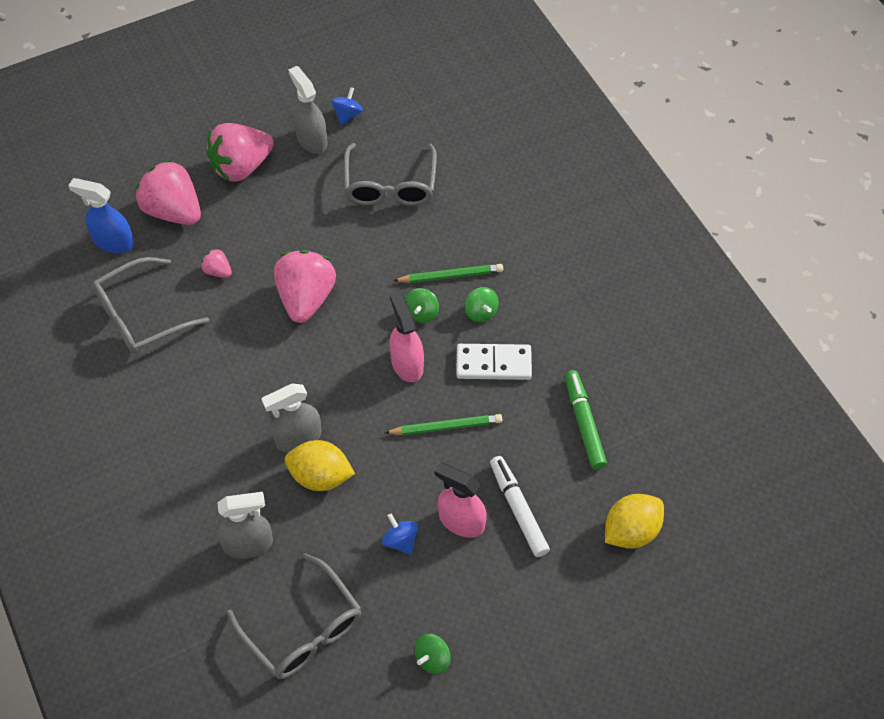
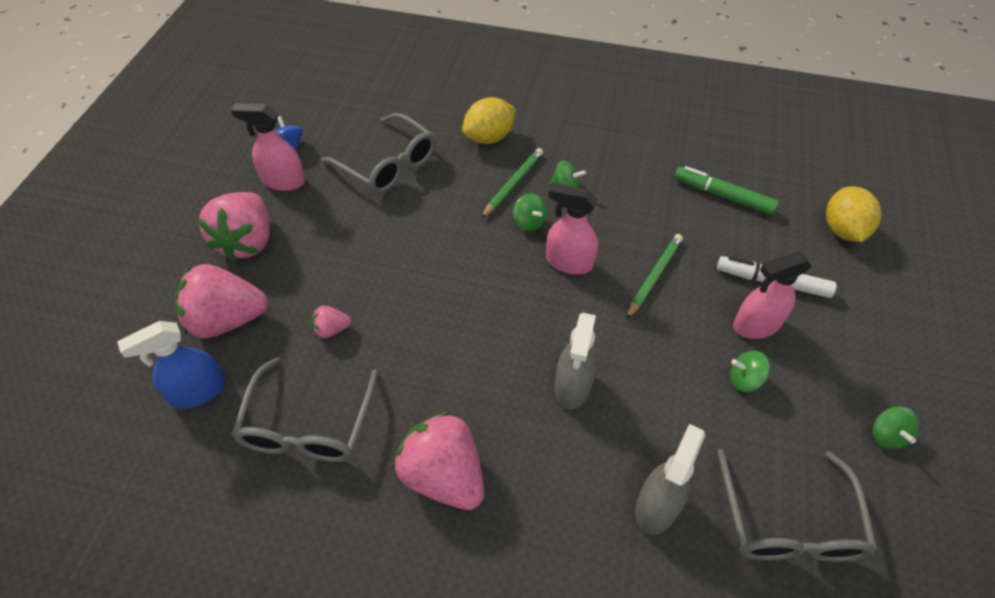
camera: 50 degrees left, 5 degrees down
(303, 629) = (788, 522): grey glasses -> grey glasses turned 90 degrees clockwise
(306, 298) = (432, 285): pink strawberry -> pink strawberry (443, 475)
(311, 140) = (283, 181): grey spray bottle -> pink spray bottle
(320, 476) = (628, 396): yellow lemon -> yellow lemon (489, 137)
(400, 540) = (744, 380): blue spinning top -> green spinning top
(493, 363) = (621, 211): white domino -> none

